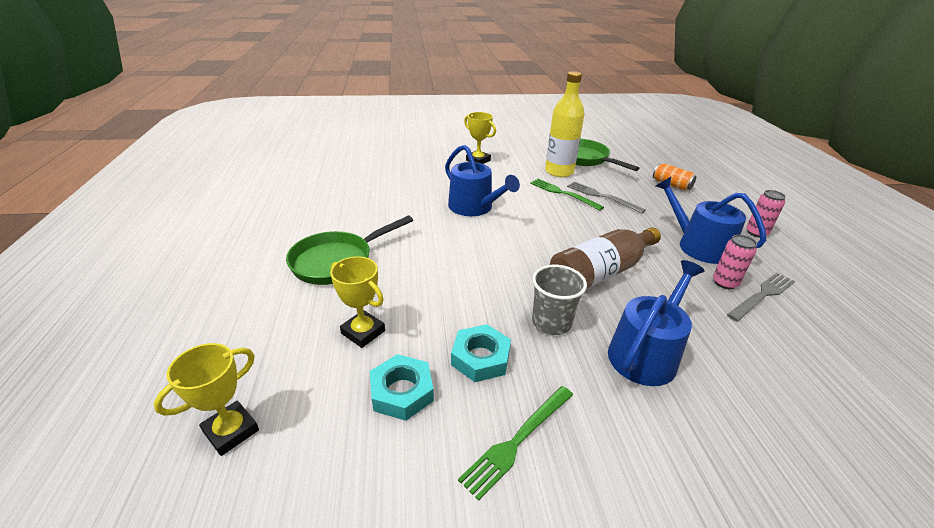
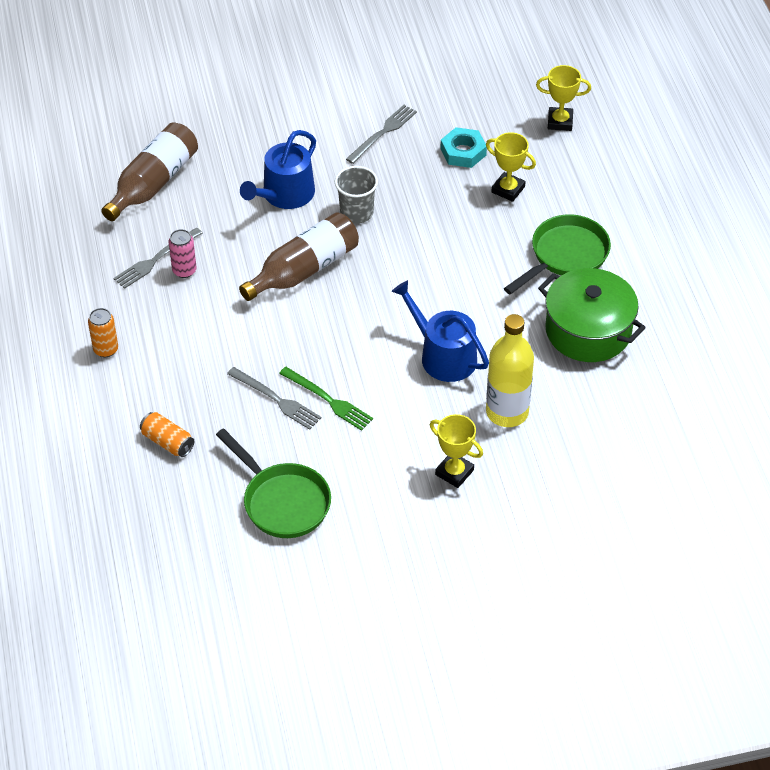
camera: 175 degrees right, 15 degrees up
(231, 431) = (560, 122): yellow trophy -> yellow trophy turned 60 degrees clockwise
(351, 211) = (588, 330): none -> green pot
(480, 358) = (412, 179): turquoise nut -> none
(517, 440) = (383, 133): green fork -> grey fork
(559, 172) = (328, 456): yellow bottle -> yellow bottle (507, 412)
(698, 246) = (187, 319): blue watering can -> none
(756, 233) = (106, 349): pink can -> orange can
(835, 387) = (153, 183): none -> brown bottle

